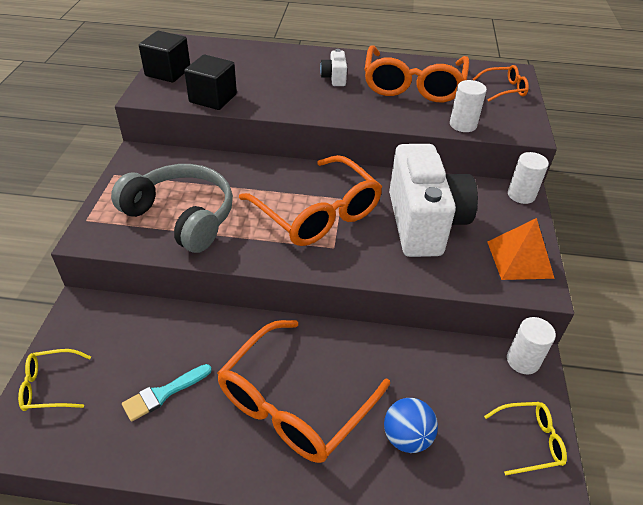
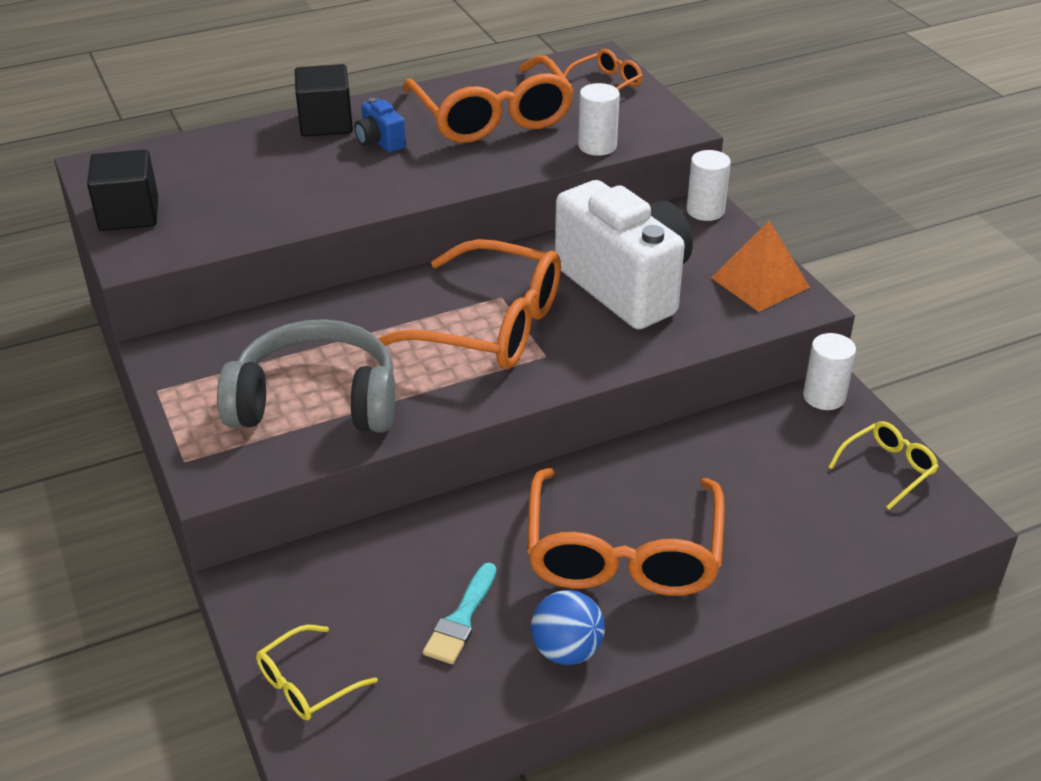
camera: 30 degrees left, 5 degrees down
(213, 98) = (240, 226): black cube -> black cube (326, 123)
(334, 78) = (380, 142): white camera -> blue camera
(407, 437) = (769, 525): blue ball -> blue ball (567, 650)

